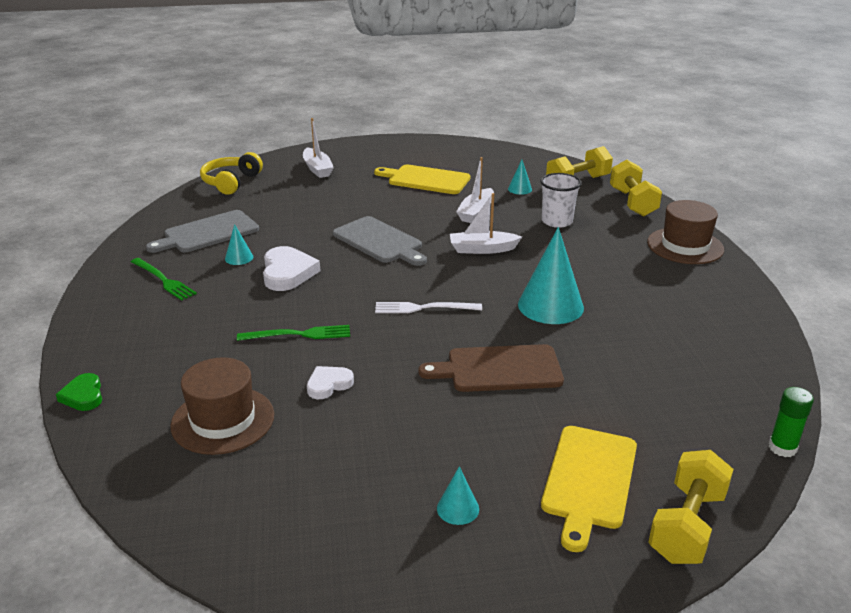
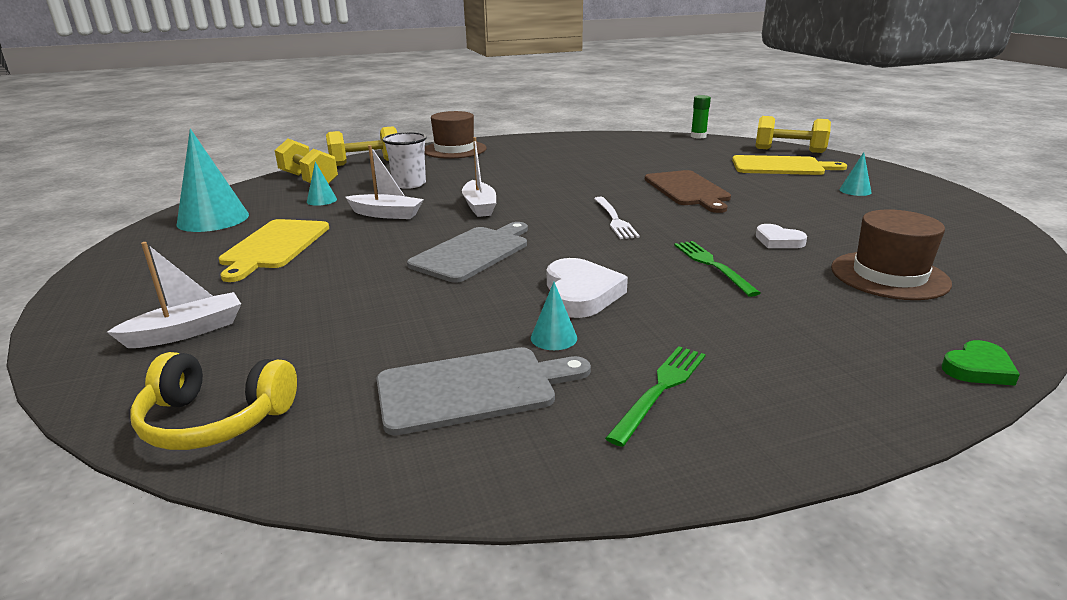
camera: 100 degrees left, 5 degrees down
(208, 233) = (473, 388): grey cutting board -> grey cutting board turned 60 degrees counterclockwise
(287, 273) = (580, 294): white heart -> white heart turned 105 degrees clockwise
(550, 306) = (578, 180): turquoise cone -> turquoise cone (213, 219)

